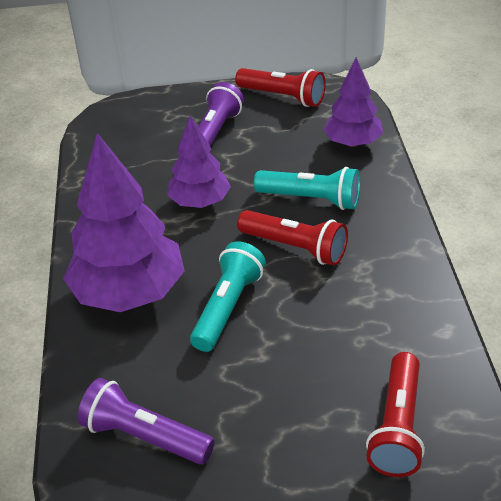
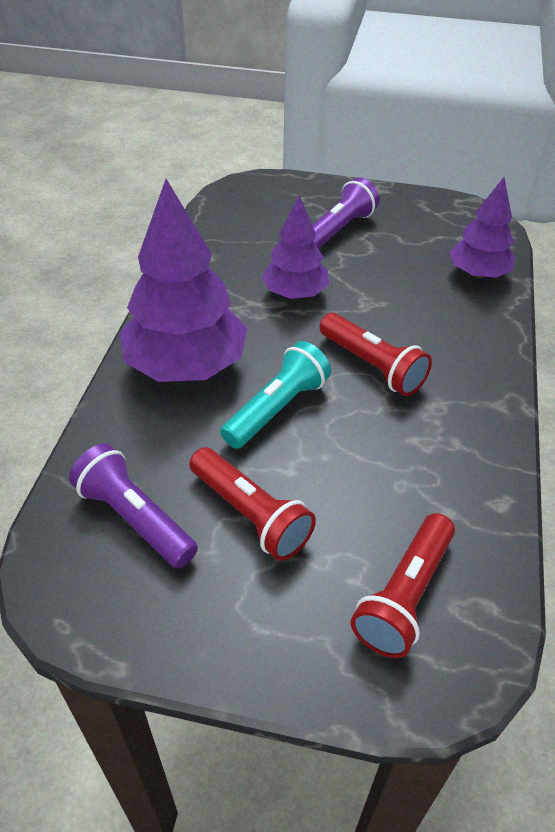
camera: 15 degrees right, 5 degrees up
(282, 97) = (423, 210): red flashlight -> red flashlight (250, 514)
(311, 199) = (410, 320): turquoise flashlight -> none

